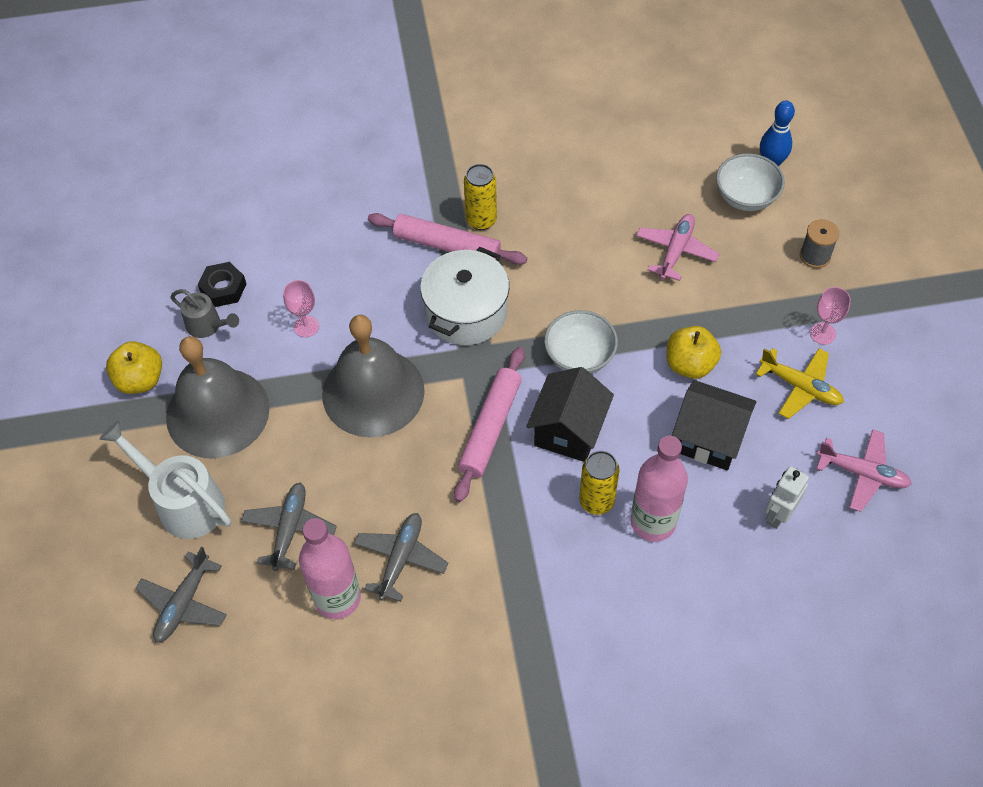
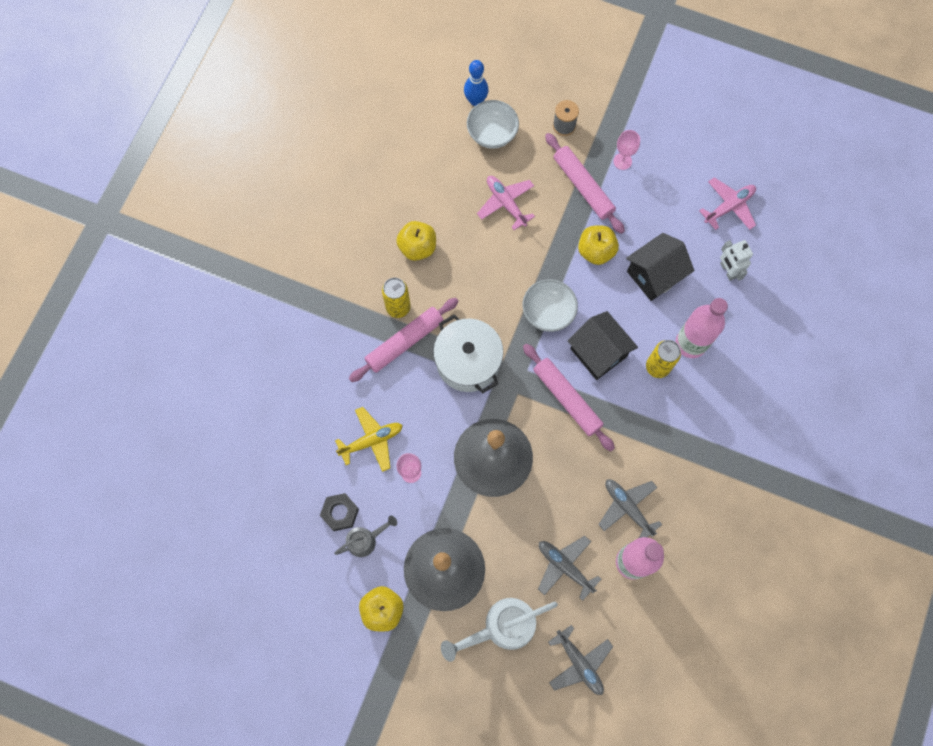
camera: 60 degrees left, 15 degrees up
(561, 201) = (417, 247): none -> yellow apple
(758, 311) = (583, 186): none -> pink rolling pin
(800, 387) = (651, 199): yellow plane -> yellow plane (372, 441)

